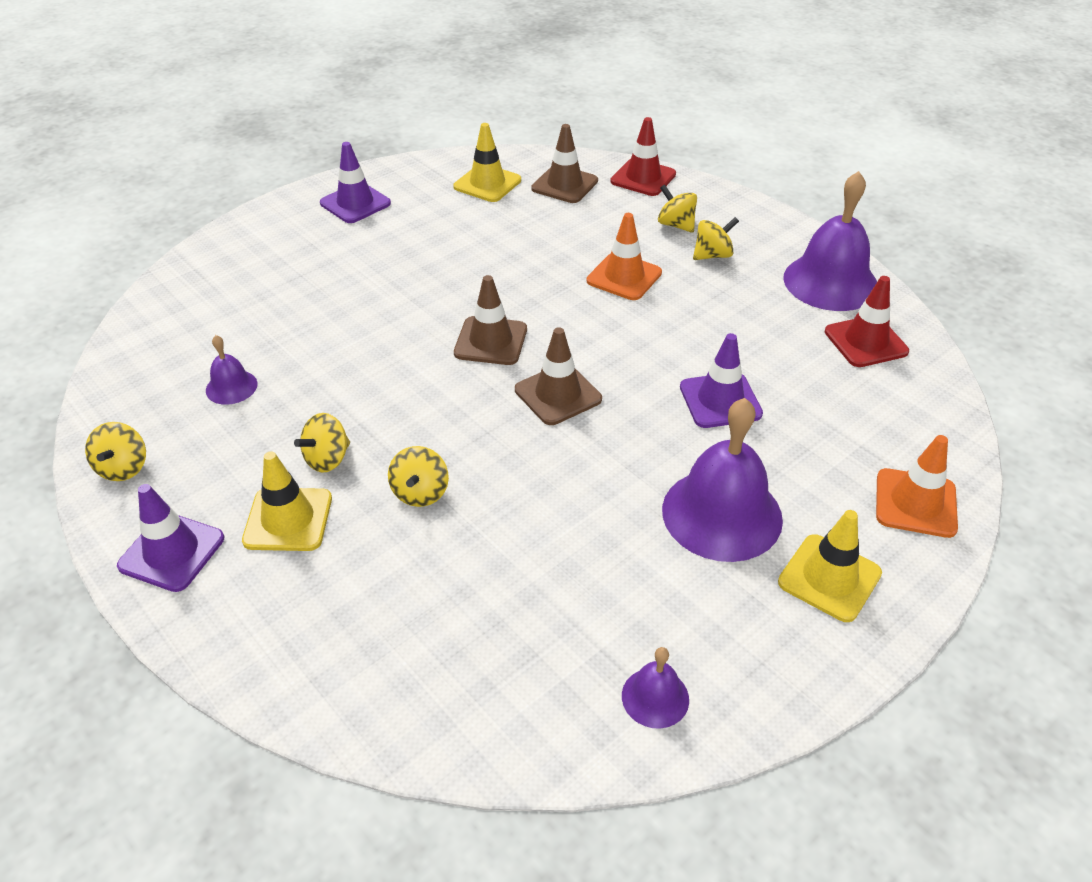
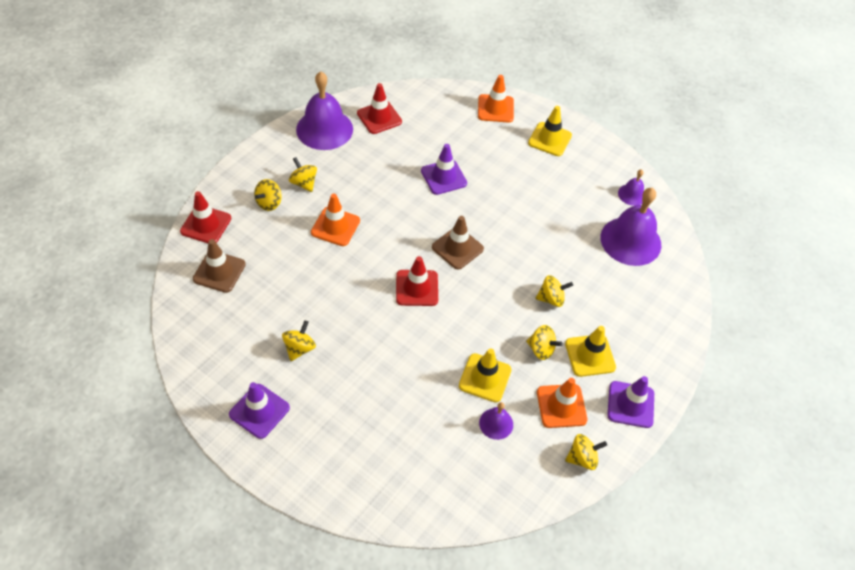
camera: 105 degrees left, 10 degrees up
(218, 462) = (561, 406): none -> orange traffic cone
(428, 234) = (299, 348): none -> yellow spinning top
(487, 183) = (221, 323): yellow traffic cone -> yellow traffic cone (485, 378)
(491, 341) = (417, 288): brown traffic cone -> red traffic cone
(722, 514) = (524, 175): purple bell -> purple bell (630, 241)

